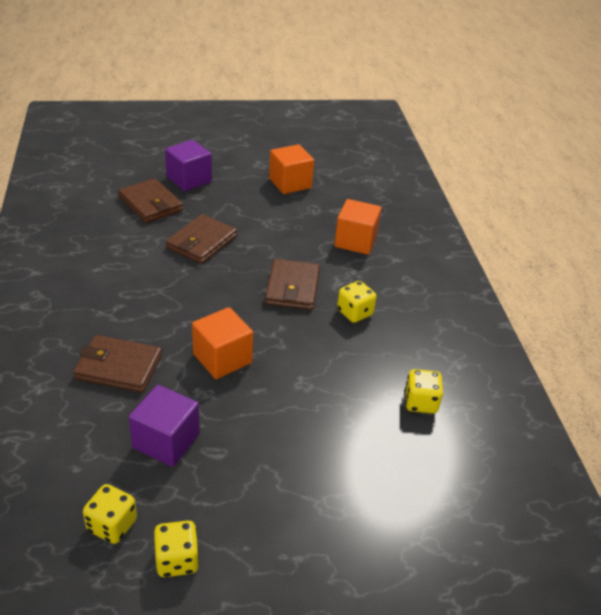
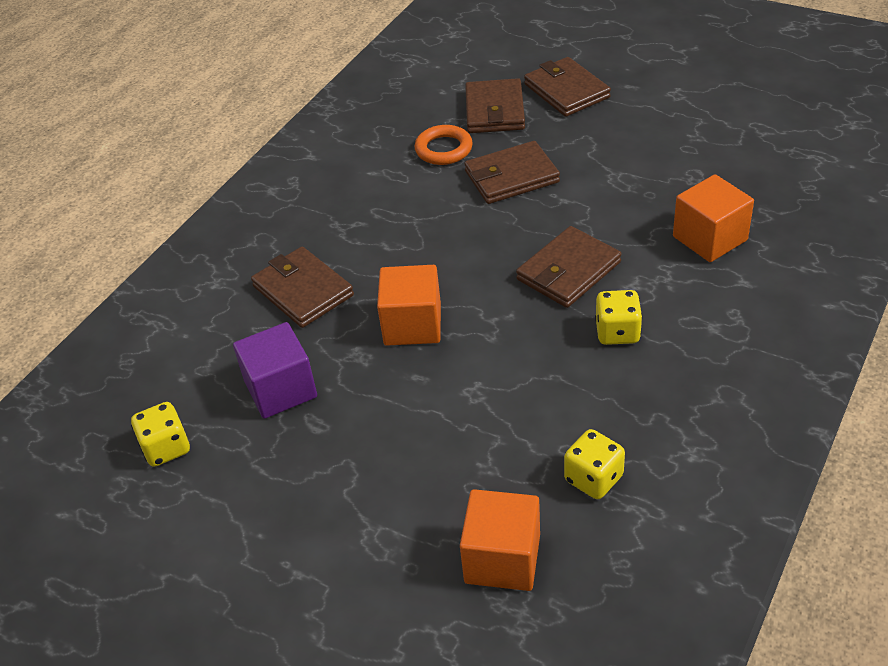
camera: 45 degrees right, 5 degrees up
(137, 238) = (443, 149): none -> orange ring
(177, 560) = (190, 511): yellow dice -> none
(189, 179) = (566, 91): purple cube -> brown wallet
(290, 183) = (694, 131): orange cube -> orange cube (502, 559)

